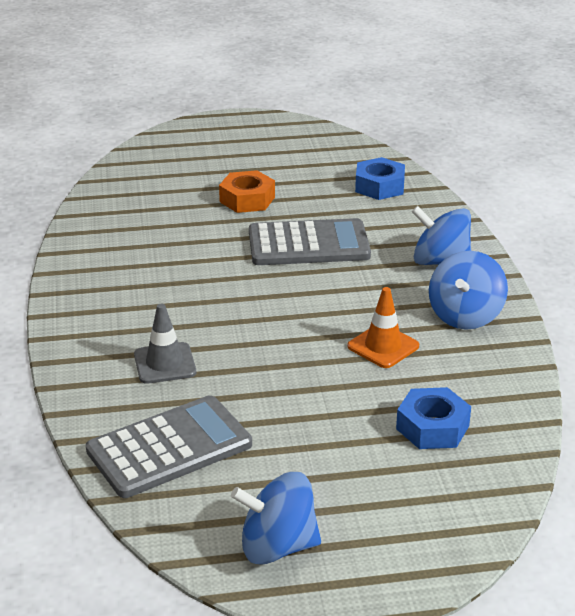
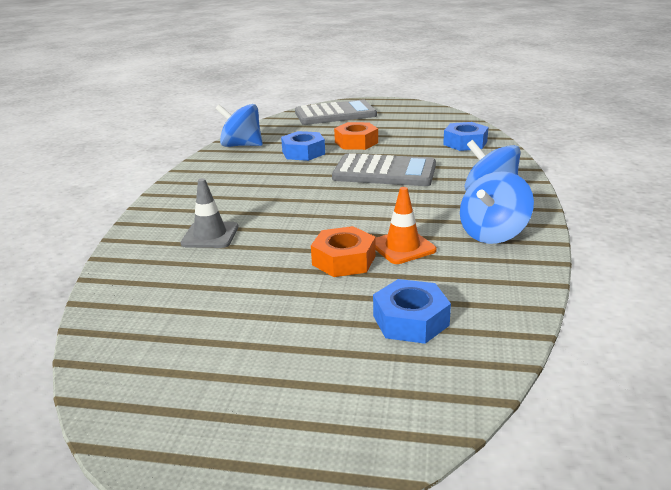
camera: 20 degrees right, 5 degrees down
(169, 448) = (159, 297): grey calculator -> grey calculator (335, 114)
(190, 224) = (303, 152): none -> blue nut
(277, 546) = (180, 406): blue spinning top -> blue spinning top (241, 145)
(332, 372) = (344, 260): none -> orange nut

